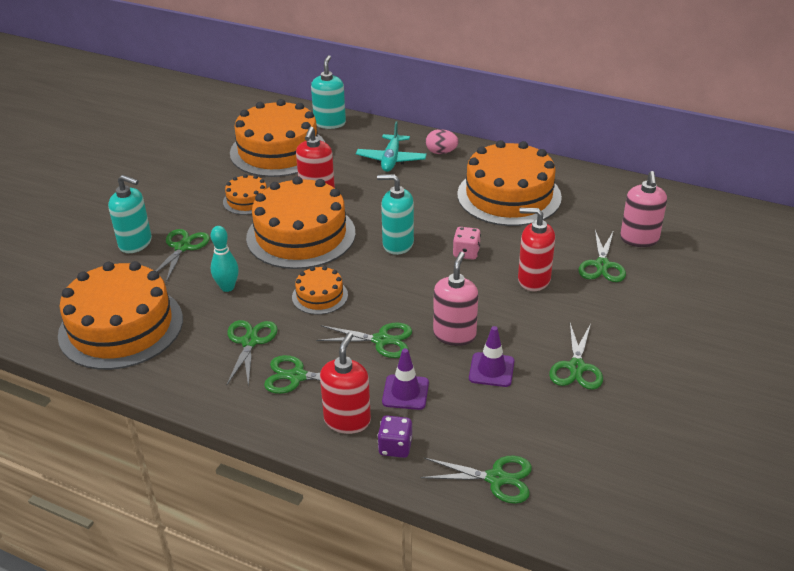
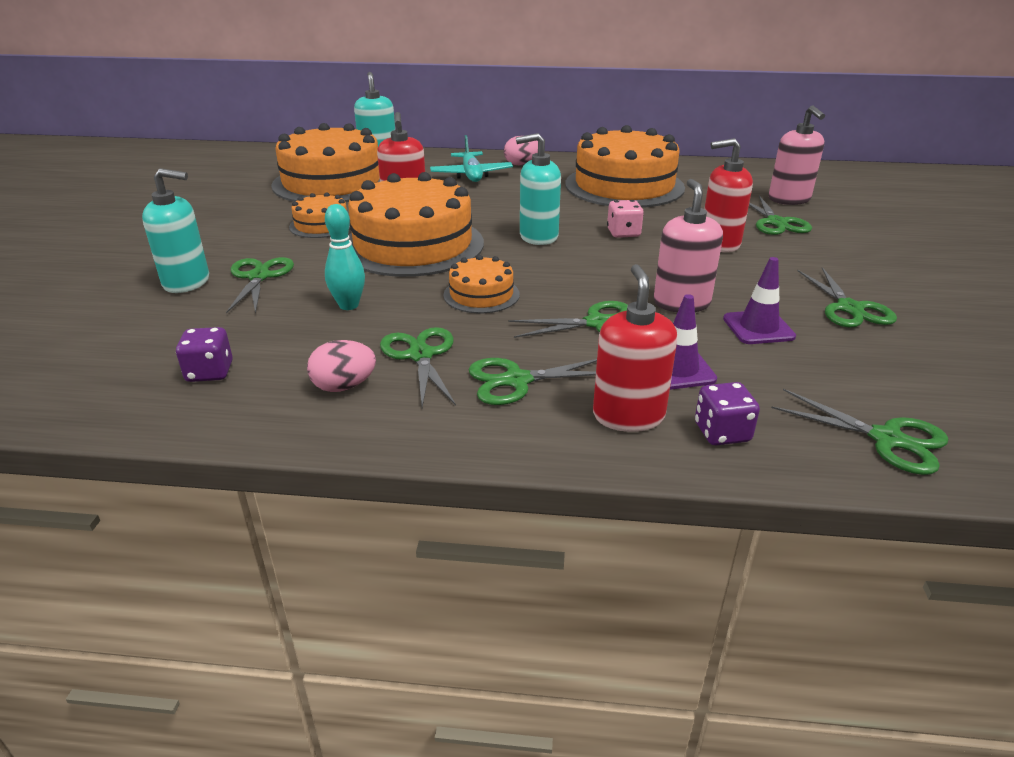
camera: 20 degrees left, 5 degrees down
(121, 327) = (210, 372): orange cake -> purple dice
(192, 356) = (344, 386): none -> pink egg
(496, 478) = (886, 439): green scissors -> green scissors turned 45 degrees clockwise

